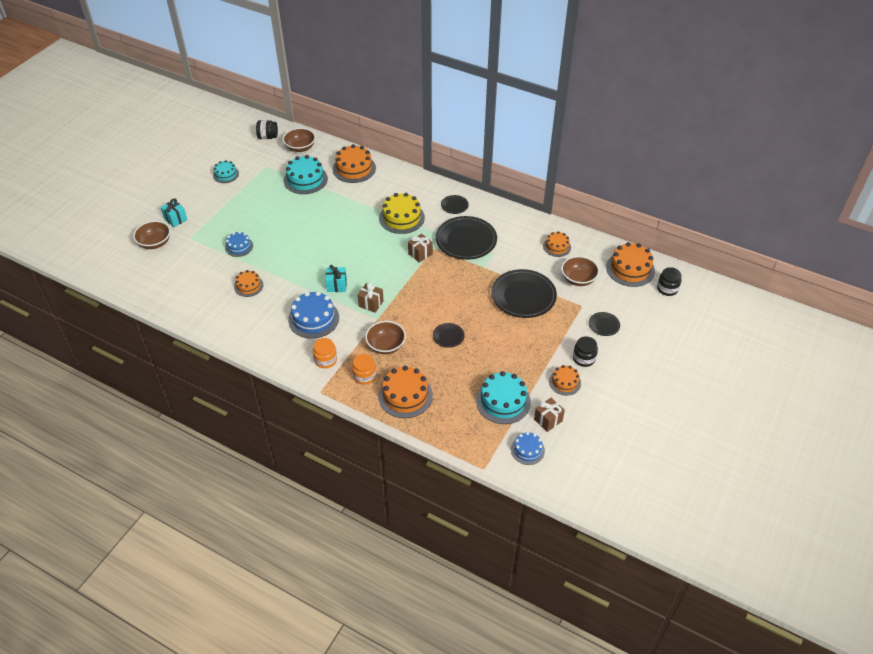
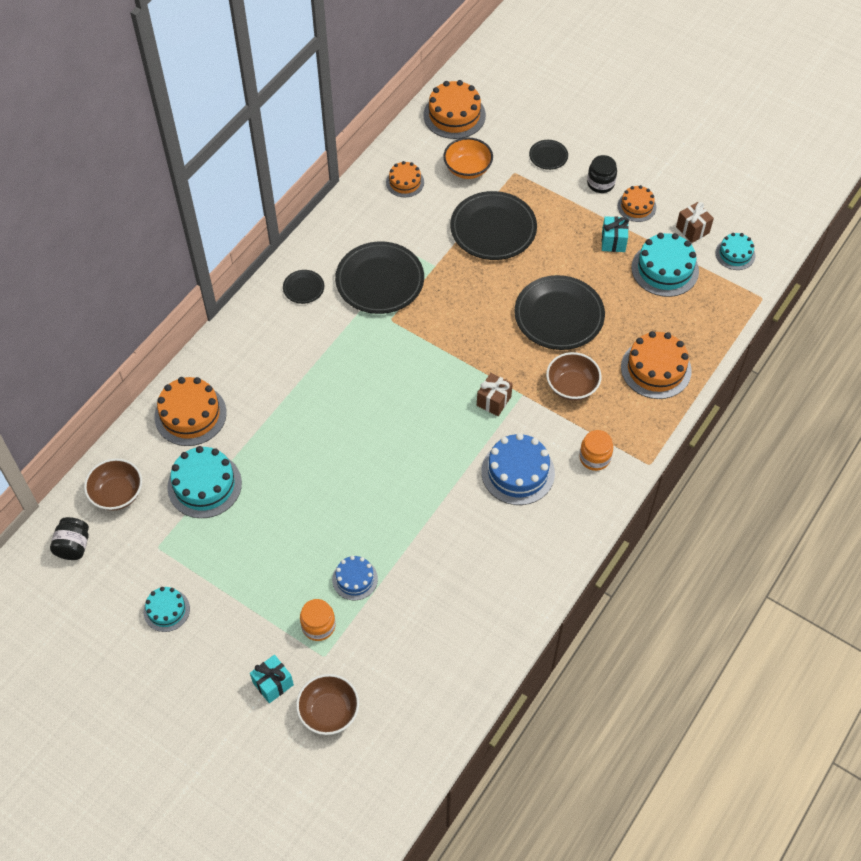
camera: 85 degrees left, 10 degrees up
(248, 286) = (444, 561): orange cake -> none
(337, 285) = (454, 442): turquoise gift -> turquoise gift (613, 241)
(364, 376) = (623, 413): orange jar -> orange jar (318, 626)
(401, 218) = (320, 355): yellow cake -> none
(420, 254) = (400, 337): brown gift -> none
(448, 336) = (559, 316): black plate -> black plate, size x2.14
(527, 450) = (735, 254): blue cake -> turquoise cake
(578, 279) = (467, 169): brown bowl -> orange bowl
(667, 289) = (492, 87): black jar -> none

